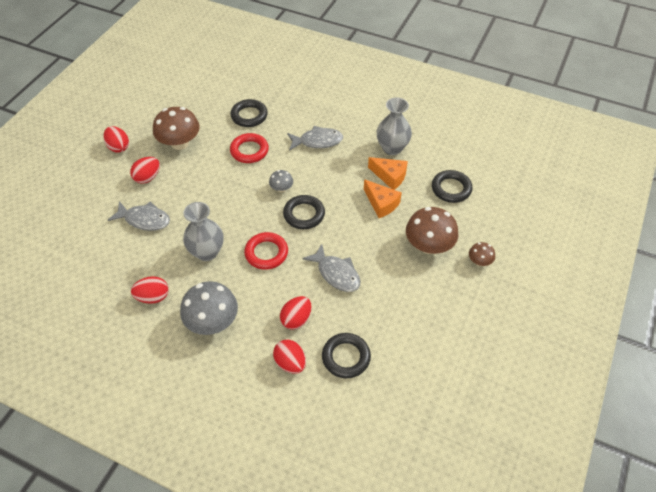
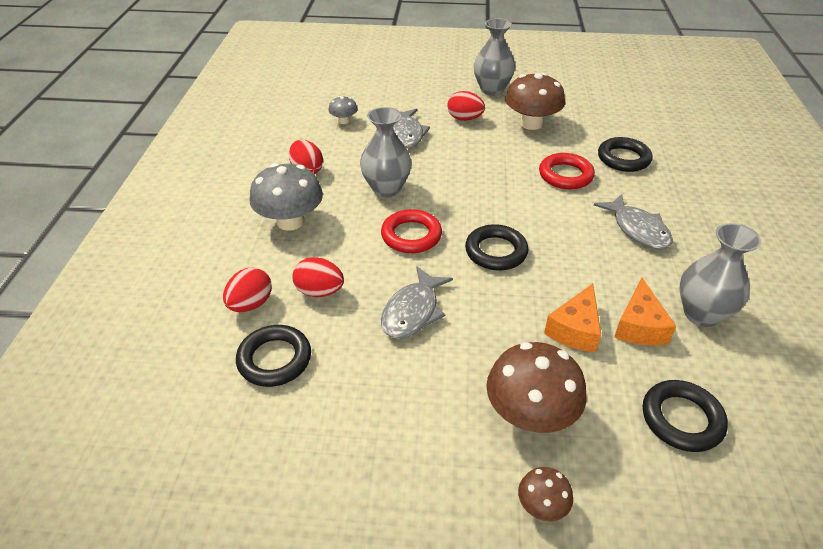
camera: 70 degrees right, 10 degrees down
(118, 147) = (492, 90): red egg -> grey vase
(281, 188) = (525, 219): grey mushroom -> grey mushroom (344, 121)

